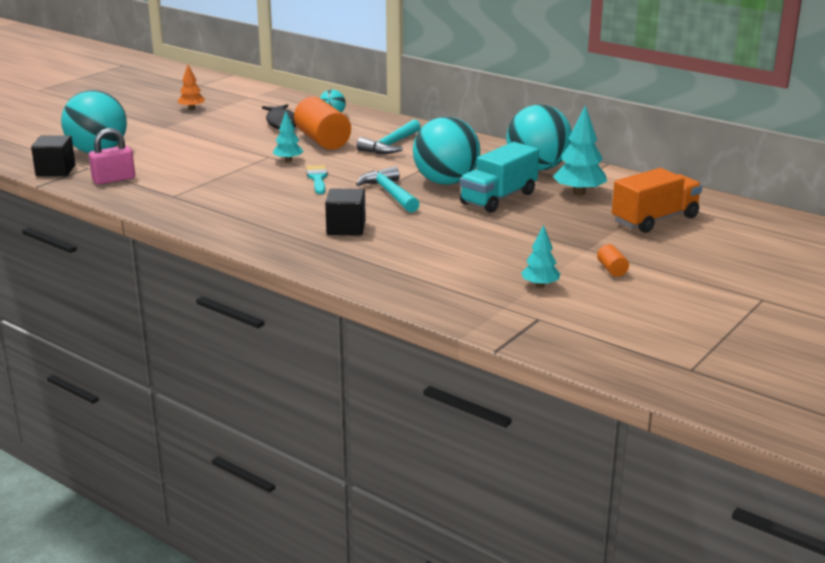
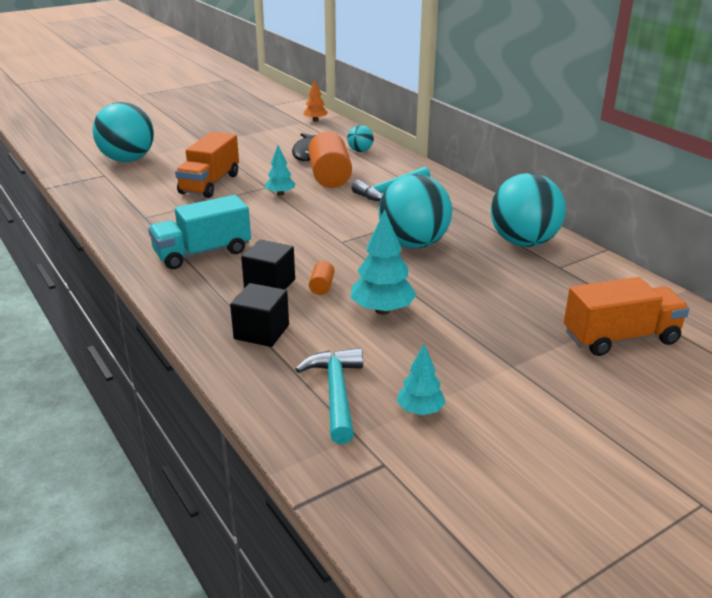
camera: 20 degrees right, 5 degrees up
(55, 170) = (76, 174): black cube -> black cube (261, 332)
(114, 179) = (113, 191): pink padlock -> none
(192, 109) = (243, 127): orange tree -> orange tree (315, 120)
(209, 161) = (210, 184): none -> orange truck
(317, 178) = (290, 219): turquoise brush -> none
(389, 193) = (346, 248): turquoise hammer -> turquoise hammer (336, 393)
(498, 198) = (455, 274): turquoise truck -> turquoise truck (202, 253)
(579, 193) = (550, 283): turquoise tree -> turquoise tree (382, 310)
(612, 269) = (523, 405): orange cylinder -> orange cylinder (322, 287)

